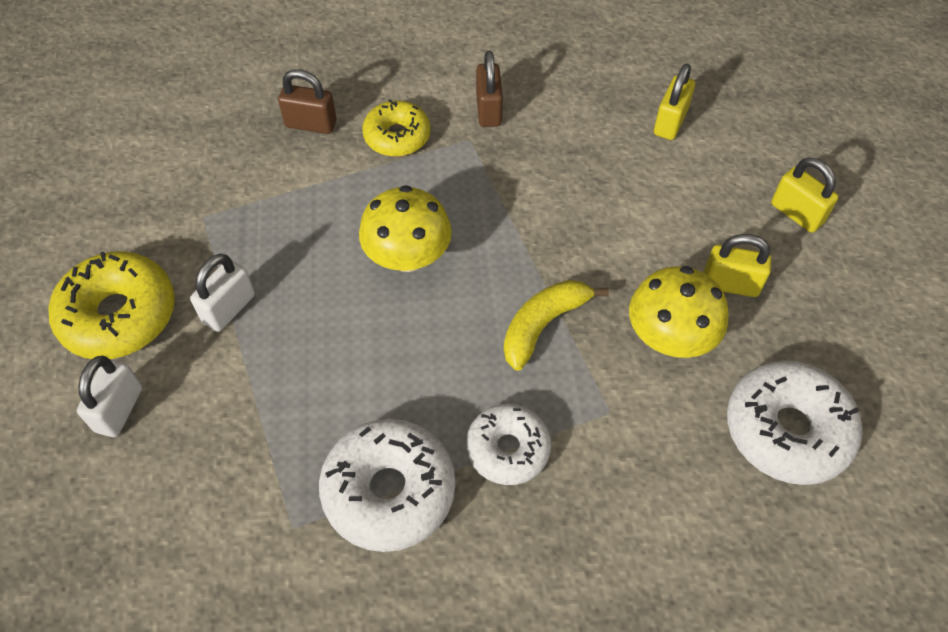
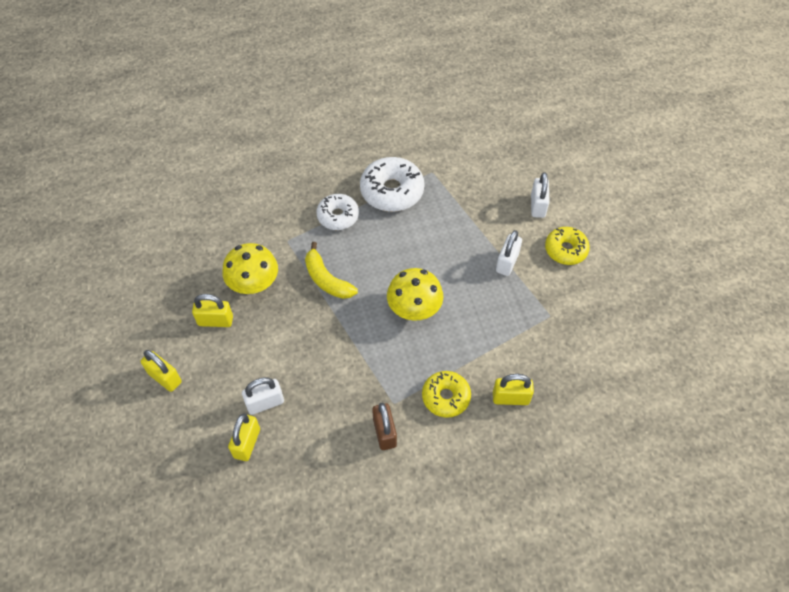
camera: 170 degrees right, 0 degrees up
(119, 315) = (565, 250): yellow donut -> yellow donut, size x0.65
(311, 124) = (510, 398): brown padlock -> yellow padlock
(543, 325) = (327, 279): yellow banana -> yellow banana turned 105 degrees clockwise
(646, 163) = (265, 403): none -> white padlock
(787, 430) = (194, 245): white donut -> none

